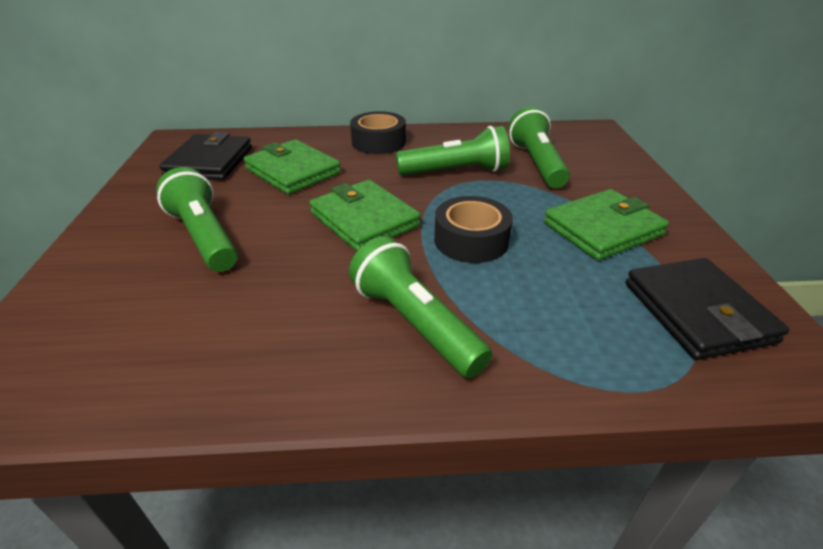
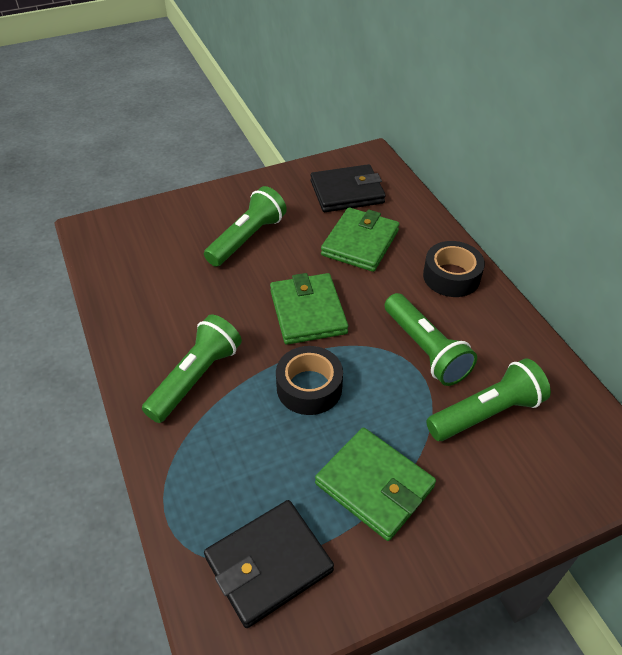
camera: 70 degrees right, 10 degrees up
(364, 220) = (308, 312): green wallet -> green wallet turned 45 degrees counterclockwise

